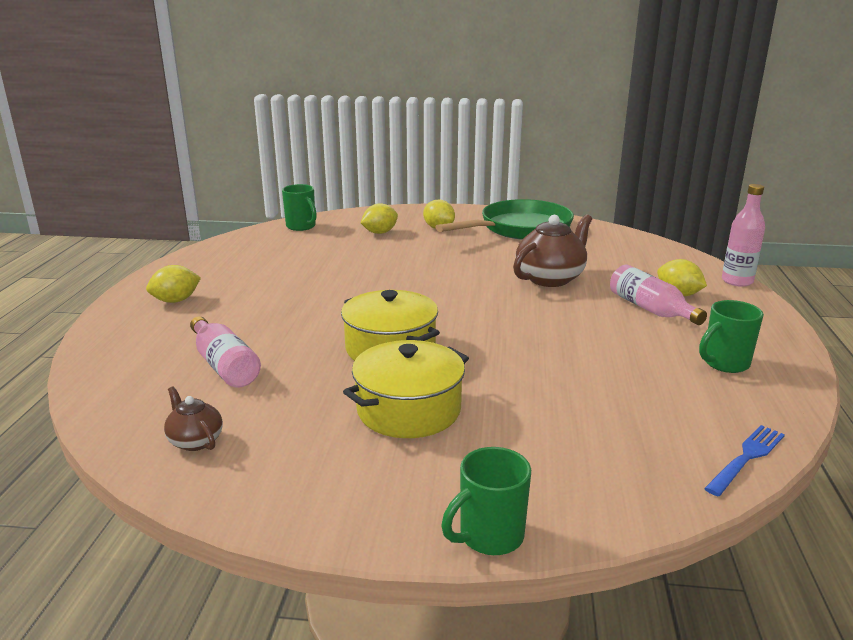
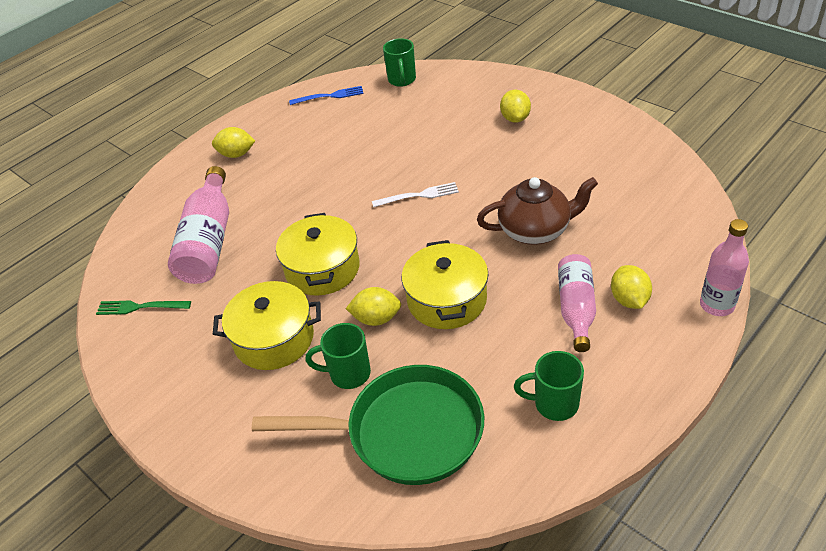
camera: 40 degrees right, 20 degrees up
(195, 441) = (139, 307): brown teapot -> green fork
(224, 365) = (209, 241): pink bottle -> pink bottle, size x1.52
(379, 232) = (457, 109): yellow lemon -> yellow lemon (376, 318)
(419, 283) = (419, 195): none -> white fork
(489, 536) = (213, 469): green mug -> green mug (348, 374)
(520, 229) = (591, 144): green pan -> green pan (406, 432)
(541, 334) = (447, 300): none -> yellow pot
(746, 457) = (441, 503): blue fork -> blue fork (330, 96)

